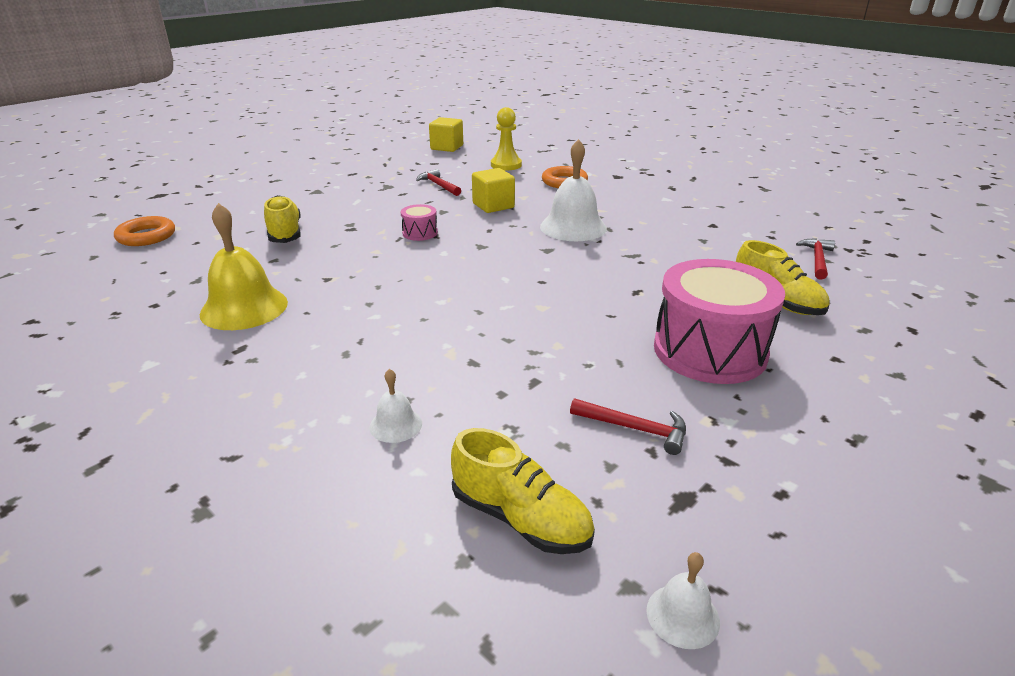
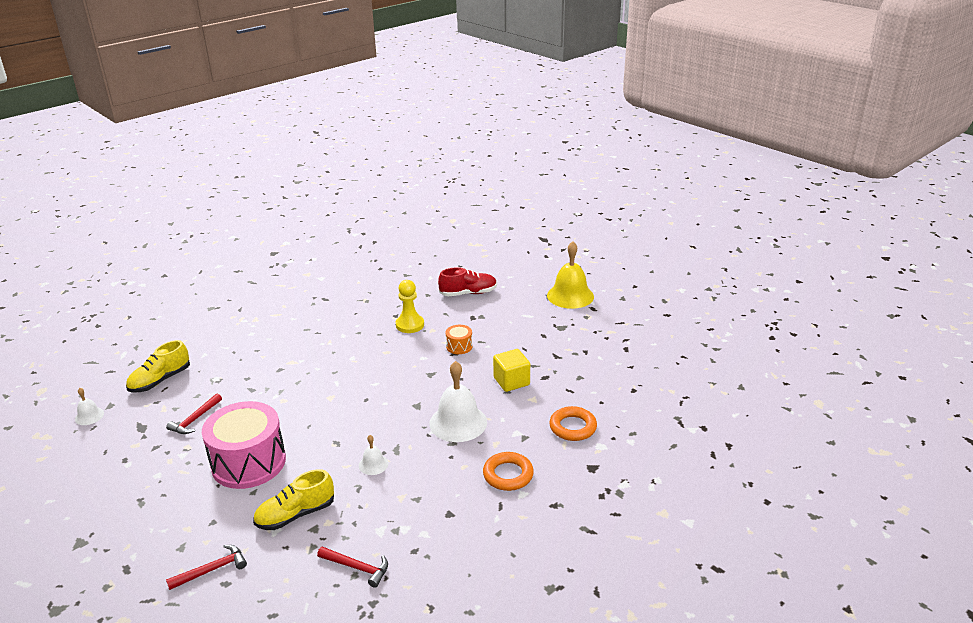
camera: 95 degrees right, 0 degrees up
(146, 236) = (472, 249): orange ring -> orange ring (508, 475)
(244, 308) = (367, 294): yellow bell -> yellow bell (570, 296)
(285, 233) = (468, 293): yellow shoe -> red shoe
(396, 425) = (238, 347): white bell -> white bell (373, 464)
(420, 233) = (459, 346): pink drum -> orange drum
(438, 185) = (563, 352): red hammer -> red hammer (212, 570)
(447, 147) = (677, 355): yellow cube -> none
(506, 165) = (623, 392): yellow pawn -> yellow pawn (410, 325)

